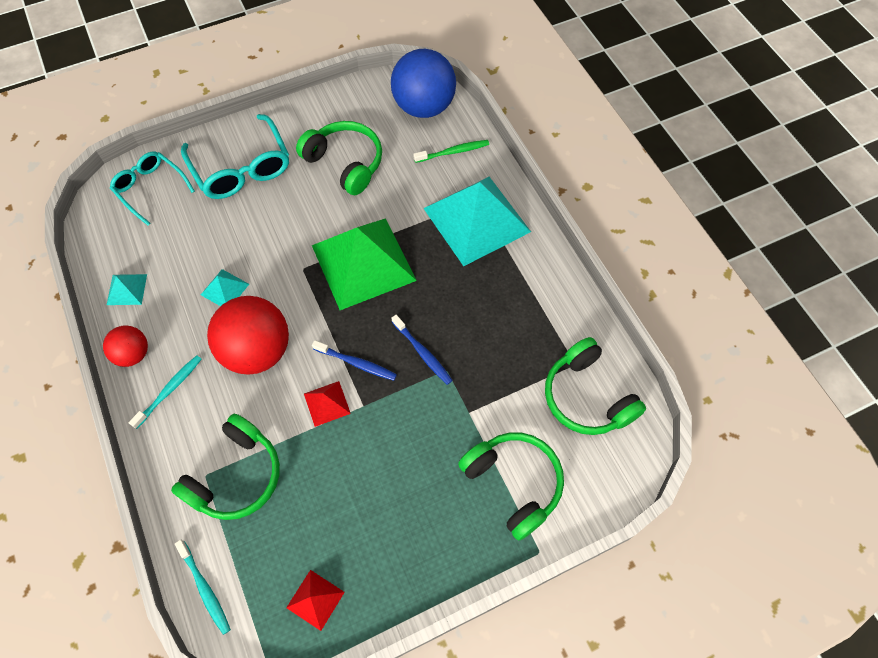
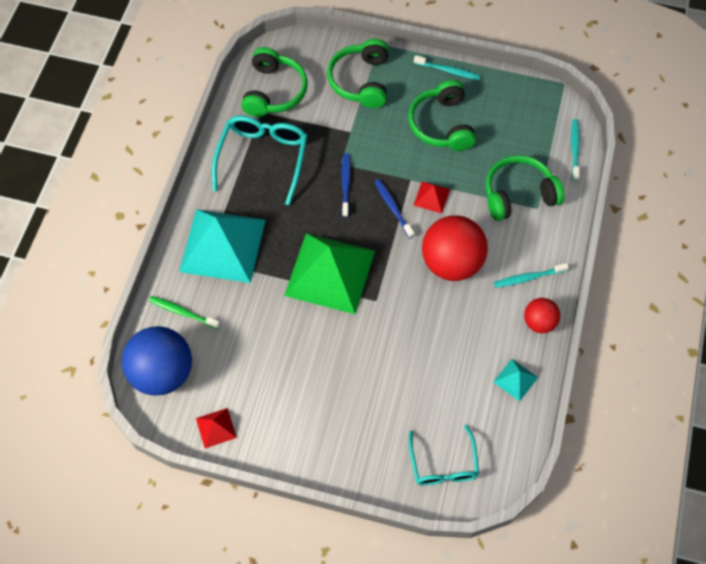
camera: 140 degrees left, 0 degrees up
(225, 289) = (443, 325): turquoise pyramid -> none
(242, 169) = (356, 426): turquoise glasses -> turquoise glasses (263, 157)
(315, 600) = (516, 103): red pyramid -> red pyramid (216, 428)
(345, 163) = (272, 367): green headphones -> green headphones (442, 125)
(430, 581) = (448, 70): none -> turquoise toothbrush

